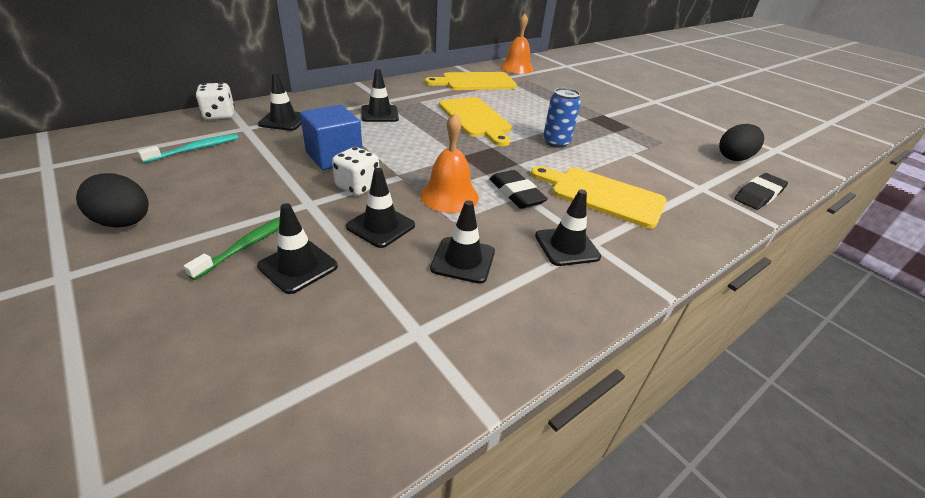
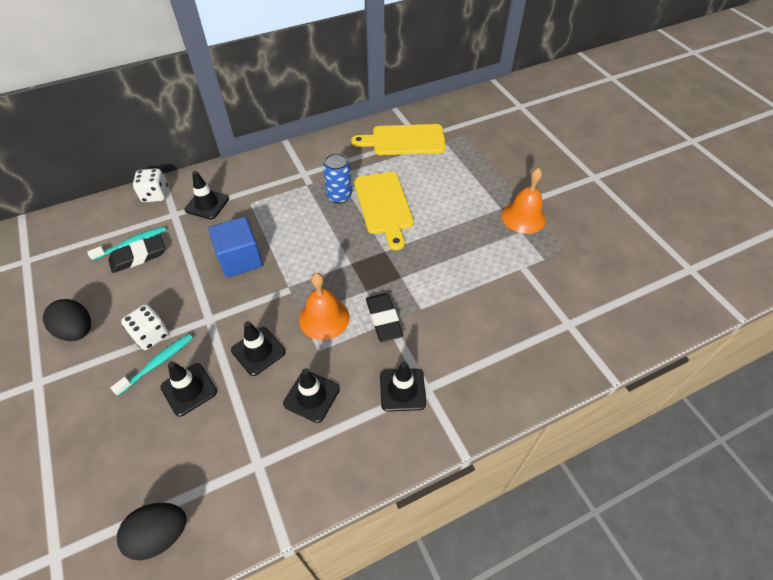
camera: 15 degrees right, 15 degrees up
(247, 245) = (157, 363): green toothbrush -> turquoise toothbrush
(357, 187) = (251, 301): white dice -> white dice (151, 335)
(379, 114) = (294, 195): black traffic cone -> none
(517, 68) = (460, 112): orange bell -> orange bell (523, 217)
(556, 142) = (451, 246): blue can -> blue can (339, 196)
(602, 195) = (463, 328): yellow cutting board -> none
(734, 158) = (632, 280): black egg -> black egg (160, 535)
(758, 195) = (624, 339): black eraser -> black eraser (138, 256)

